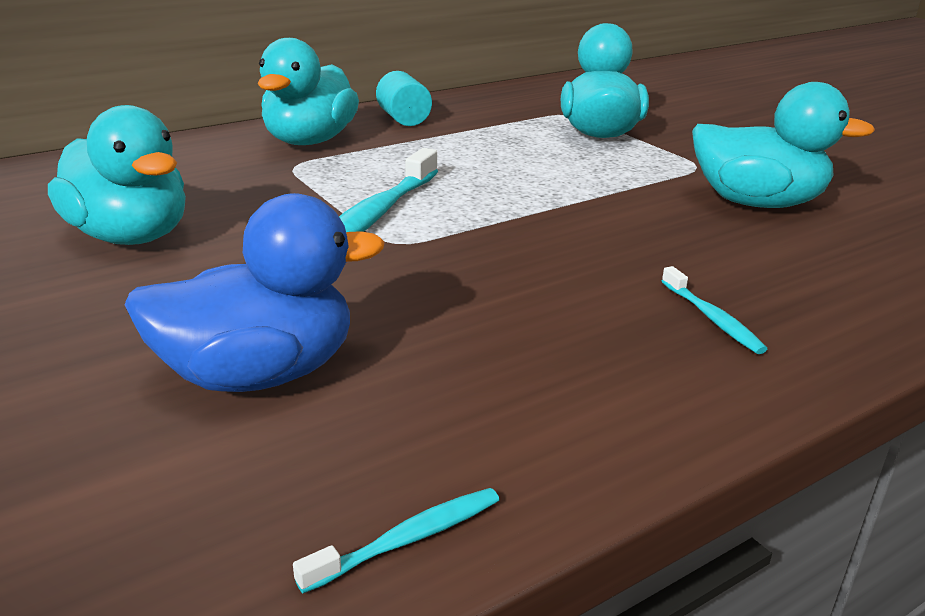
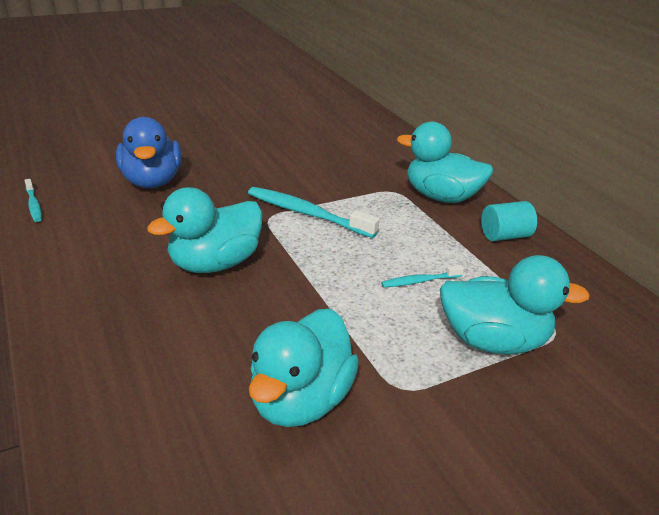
camera: 95 degrees right, 5 degrees up
(131, 236) = (293, 152): turquoise duck -> turquoise duck (215, 263)
(712, 318) = (126, 312): turquoise toothbrush -> turquoise toothbrush (420, 281)

